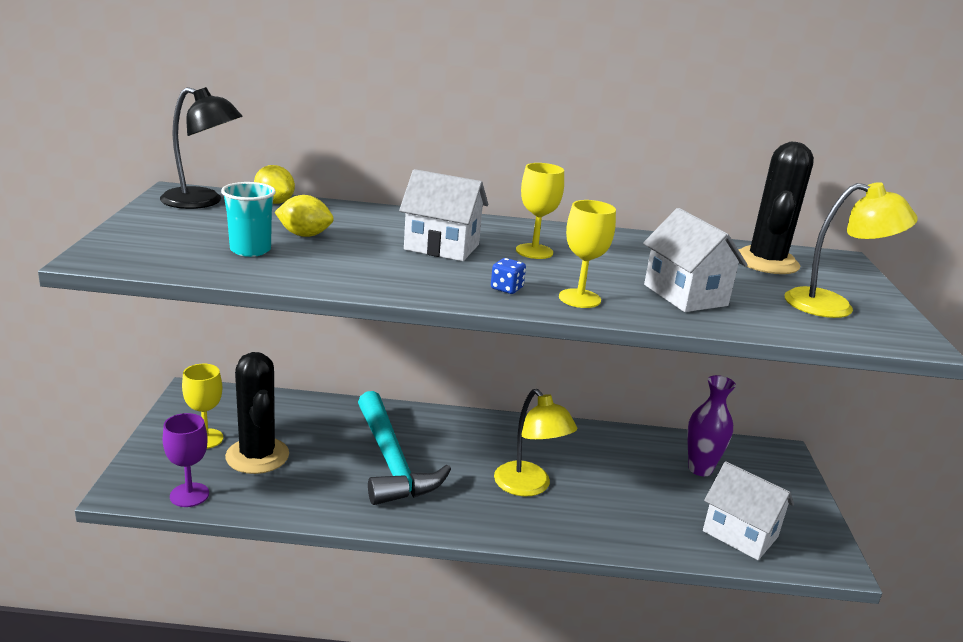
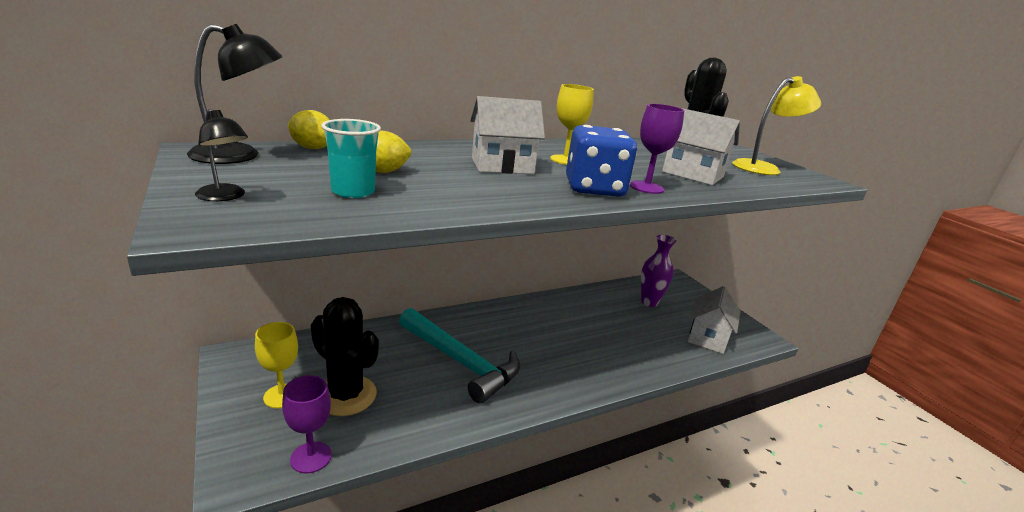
camera: 30 degrees left, 0 degrees up
(146, 238) = (225, 197): none -> black lamp
(506, 288) = (594, 188): blue dice -> blue dice, size x2.41
(529, 486) = (569, 348): yellow lamp -> none
(579, 298) = (646, 187): yellow goblet -> purple goblet
(740, 534) = (708, 338): white house -> white house turned 75 degrees counterclockwise

